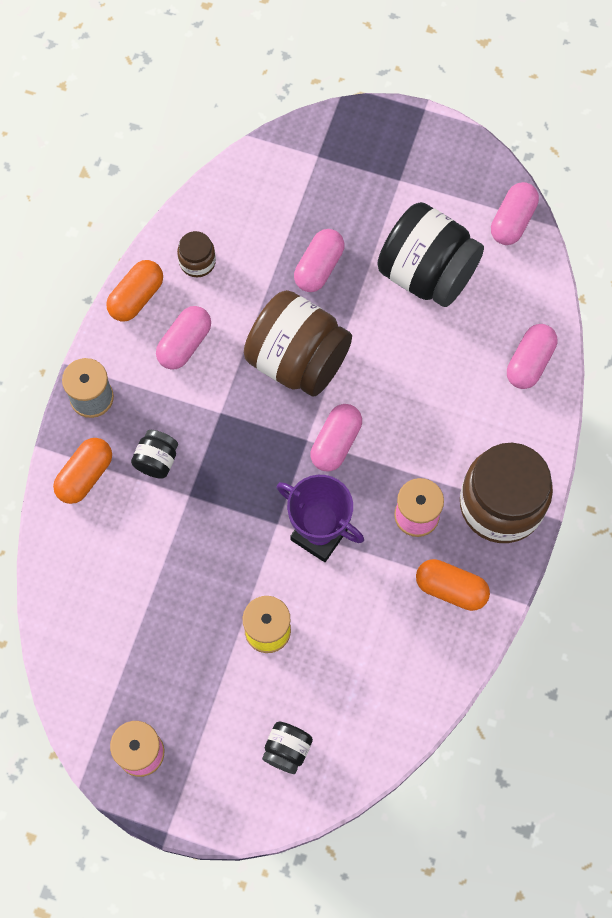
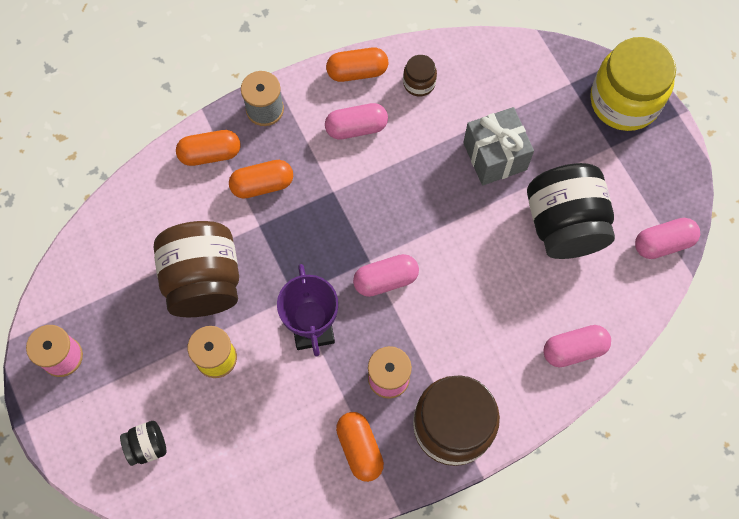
camera: 45 degrees right, 0 degrees up
(157, 460) = (262, 185): black jar -> orange capsule
(297, 360) = (417, 203): brown jar -> brown jar (203, 281)
(319, 267) = (494, 156): pink capsule -> grey gift
(373, 134) = (624, 101): none -> yellow jar

